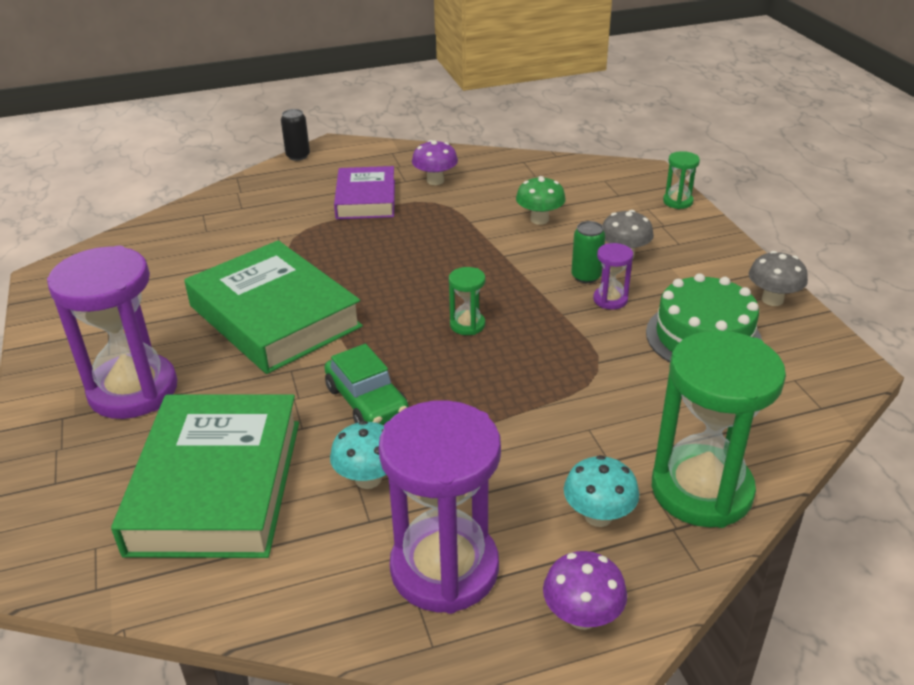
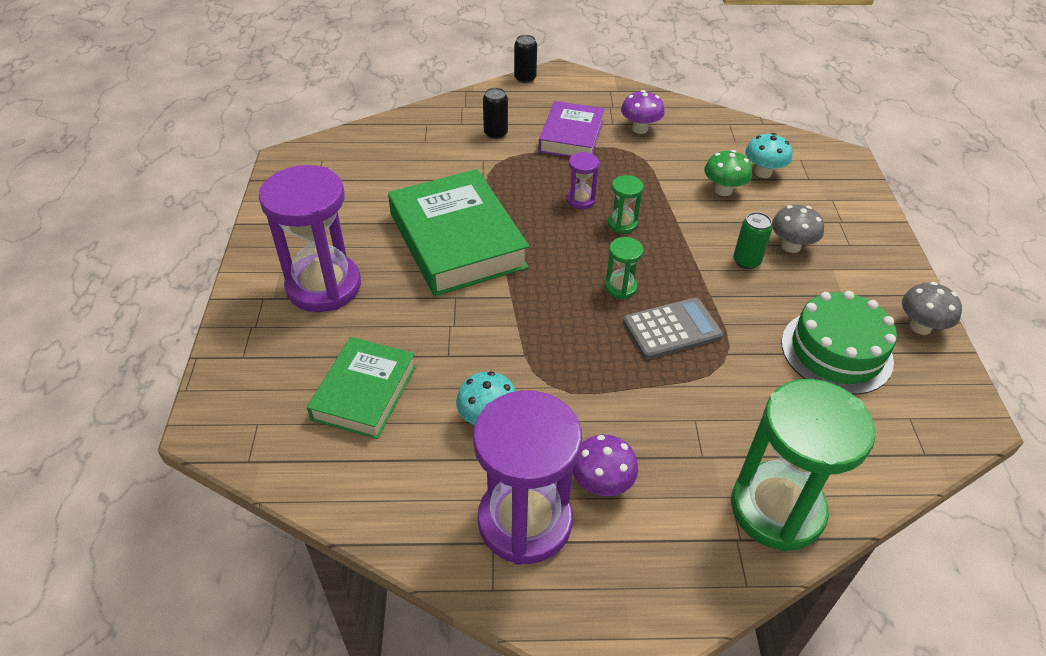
camera: 15 degrees right, 10 degrees up
(217, 485) = (364, 392): green book -> green book, size x0.61
(283, 210) = (495, 133): none -> black can
(367, 401) = (509, 343): green car -> none
(534, 352) = (672, 329): none -> grey calculator
(582, 616) = (626, 600): purple mushroom -> purple mushroom (602, 484)
(598, 516) = (674, 508): turquoise mushroom -> turquoise mushroom (763, 172)
(610, 300) = (761, 291): purple hourglass -> purple hourglass (580, 200)
(677, 202) = (865, 198): green hourglass -> green hourglass (622, 224)

